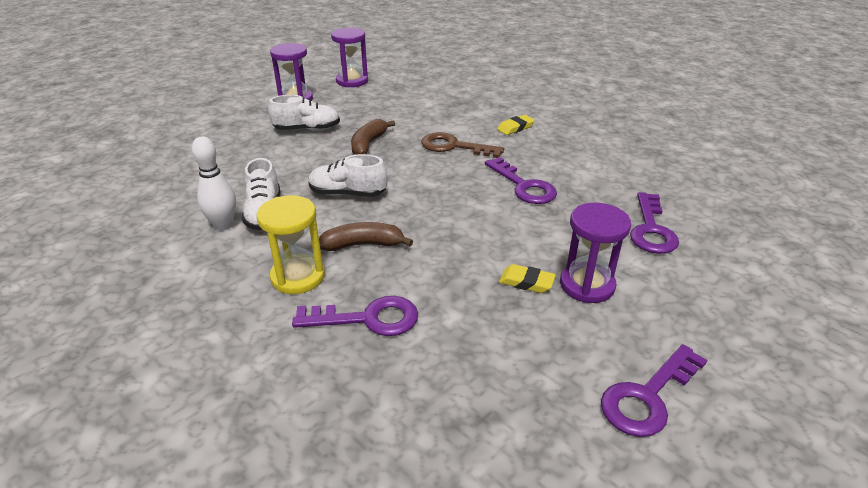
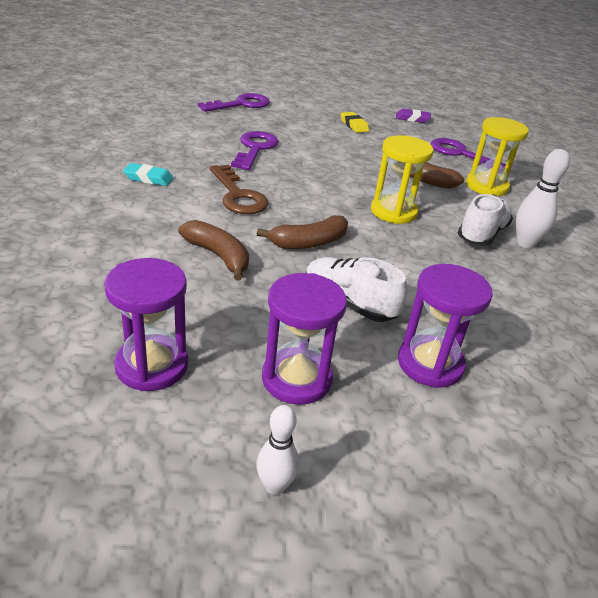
camera: 140 degrees left, 0 degrees up
(270, 80) = (275, 486): none -> white bowling pin
(347, 194) = (393, 212): white shoe -> yellow hourglass
(398, 116) = (218, 256): none -> brown banana
(502, 361) = (412, 119): none -> purple eraser
(515, 128) = (148, 178): yellow eraser -> turquoise eraser
(587, 285) = (326, 112): purple hourglass -> purple hourglass (430, 364)
(647, 397) = (371, 92): purple key -> none

